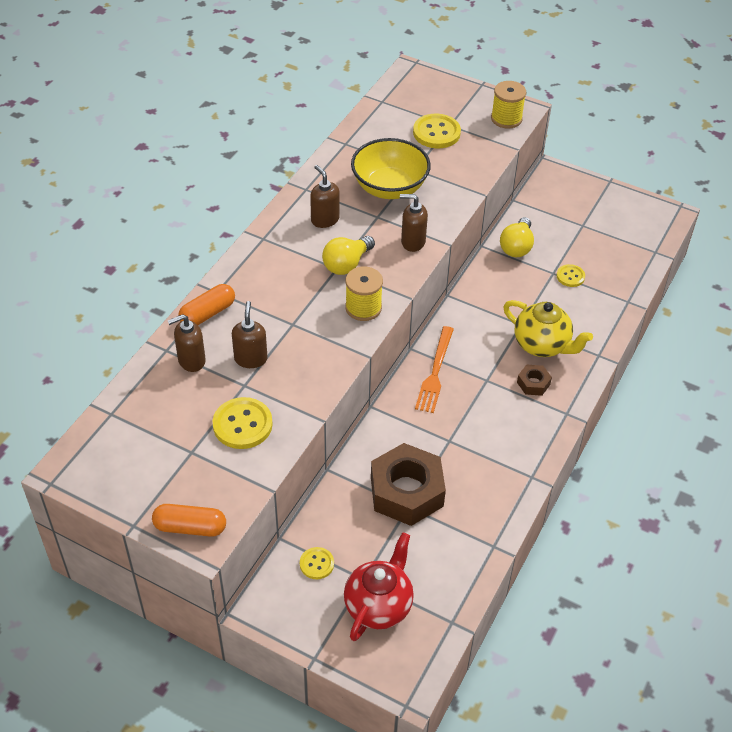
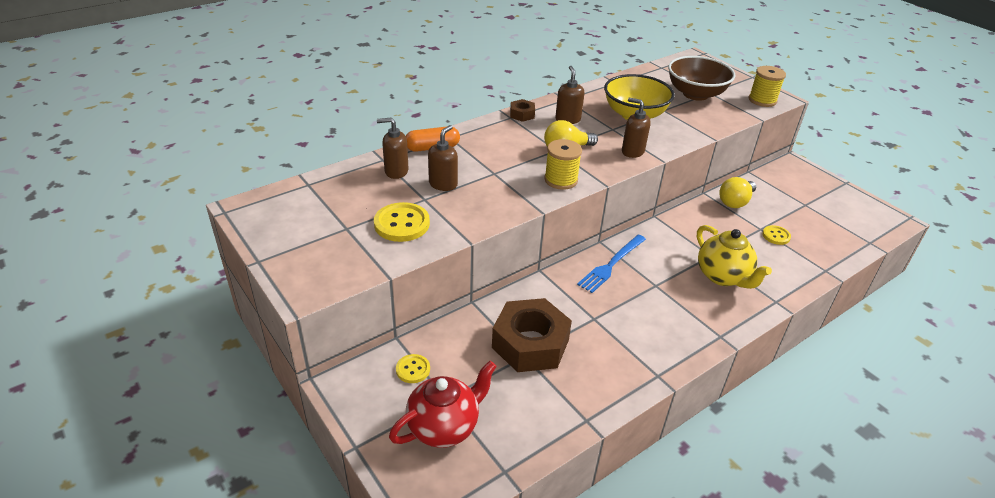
camera: 25 degrees right, 10 degrees down
(190, 527) = (300, 279): orange capsule -> none
(435, 372) = (611, 264): orange fork -> blue fork
(436, 133) = (695, 94): yellow button -> brown bowl
(533, 383) = (699, 302): brown nut -> brown nut (522, 114)

